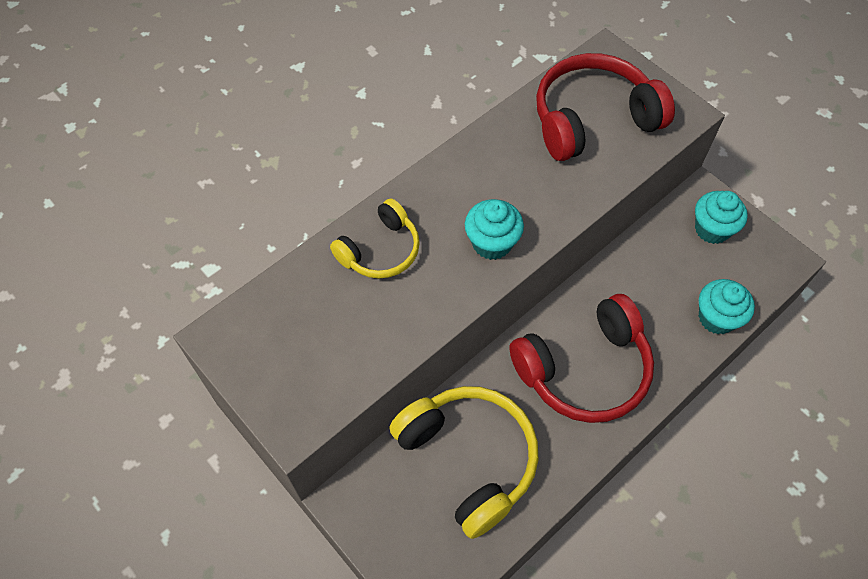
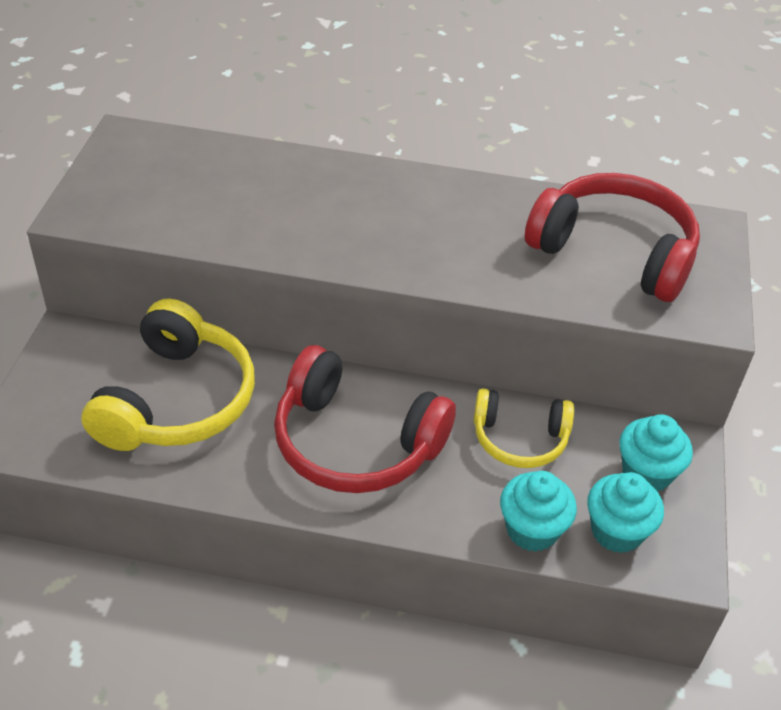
camera: 50 degrees right, 15 degrees down
(380, 250) = (300, 183): yellow headphones -> yellow headphones (519, 439)
(492, 243) = (383, 247): turquoise cupcake -> turquoise cupcake (616, 531)

